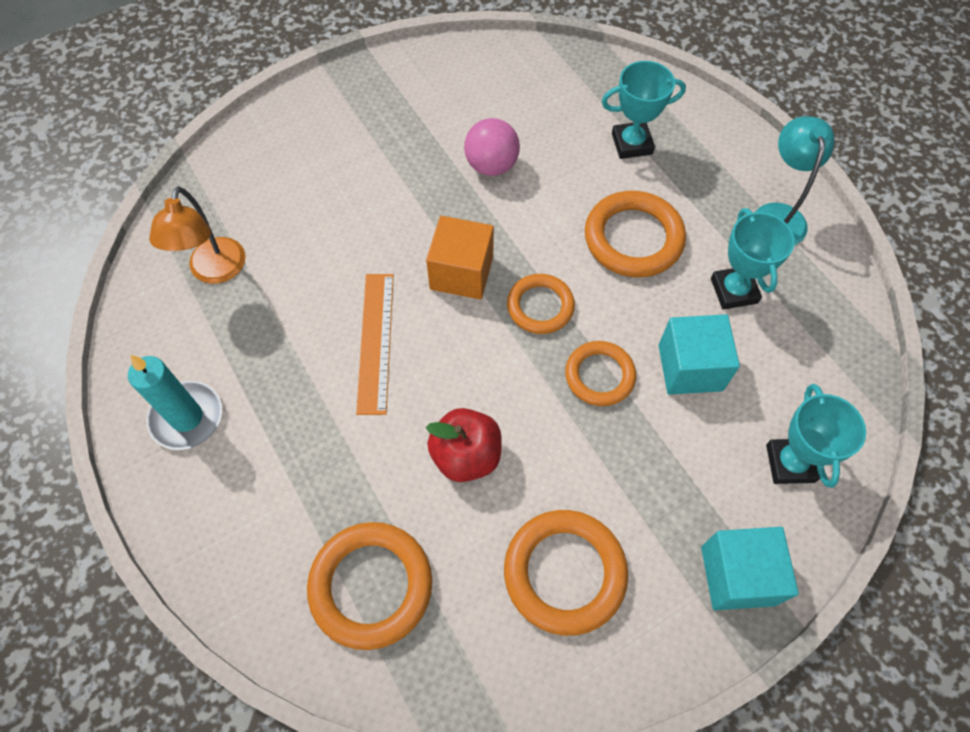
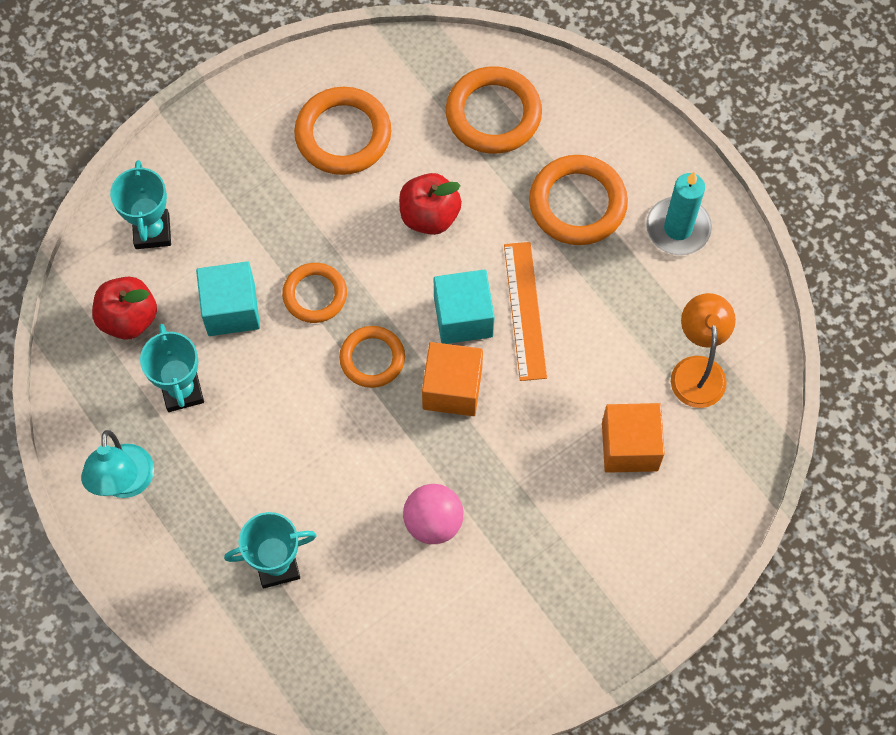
camera: 175 degrees right, 5 degrees up
(300, 211) = (629, 446): none -> orange cube
(633, 238) = (279, 442): orange ring -> orange ring (577, 203)
(737, 575) = (207, 143): turquoise cube -> turquoise cube (463, 317)
(801, 366) = (128, 318): none -> red apple

